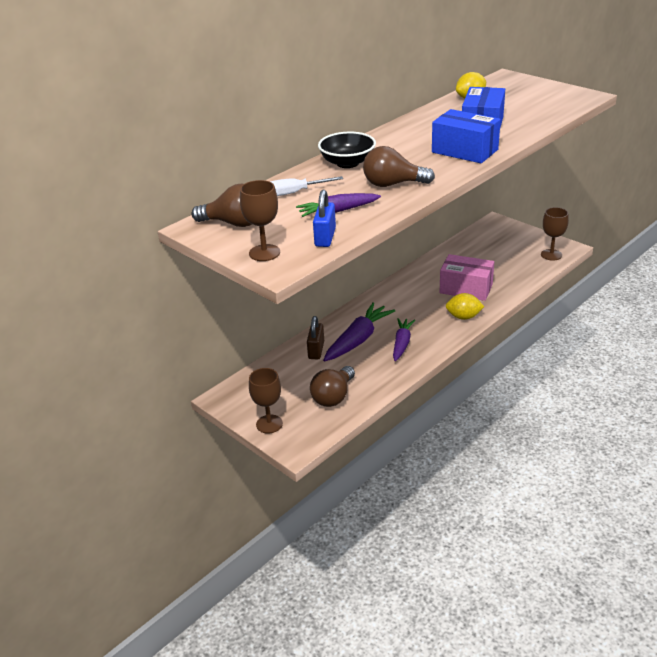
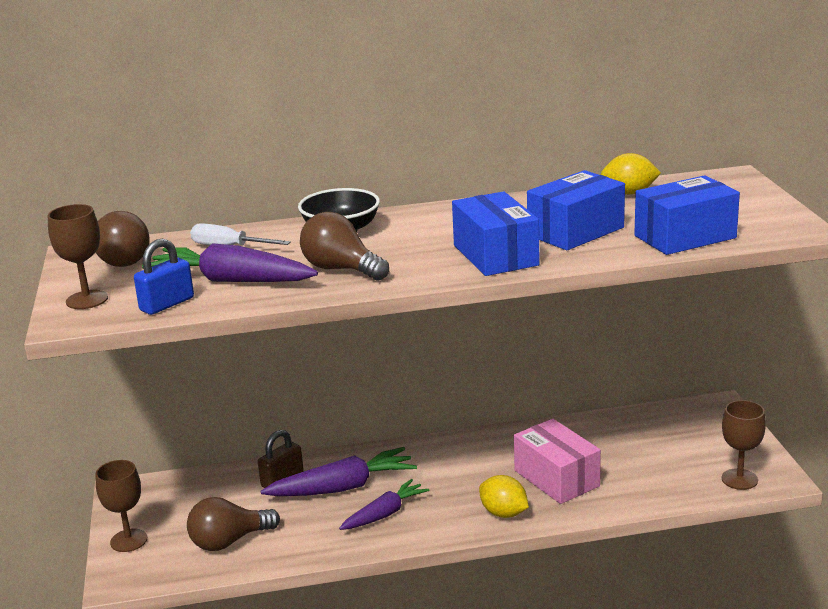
camera: 35 degrees right, 10 degrees down
(337, 211) = (231, 280): purple carrot -> purple carrot, size x1.53
(541, 114) = (685, 237): none -> blue box

